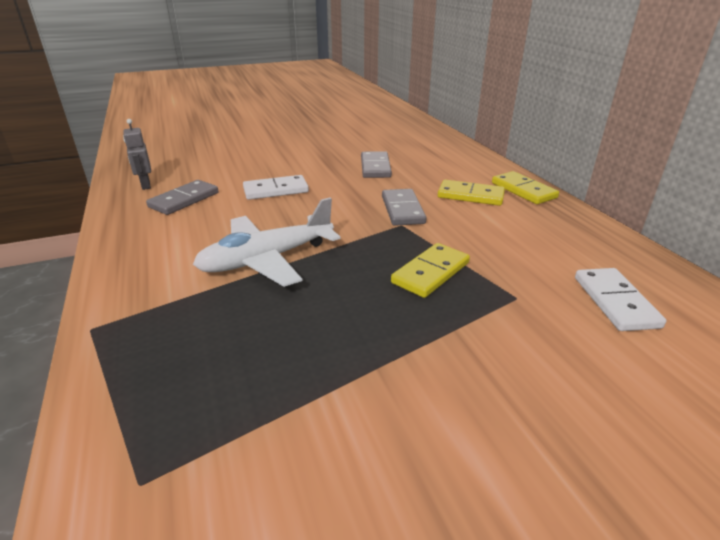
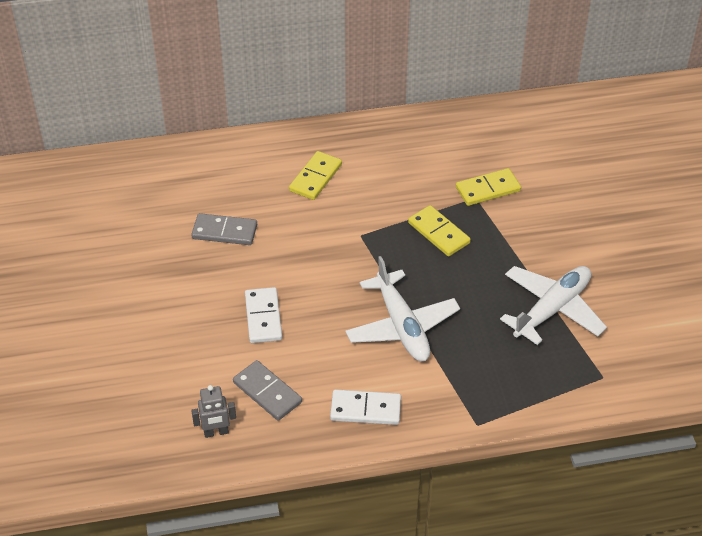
camera: 80 degrees left, 15 degrees up
(309, 395) = (552, 309): none -> white plane
(402, 210) = (333, 229): grey domino -> none
(523, 190) = (314, 140): yellow domino -> yellow domino (488, 189)
(615, 302) = (487, 154): white domino -> white domino (365, 409)

